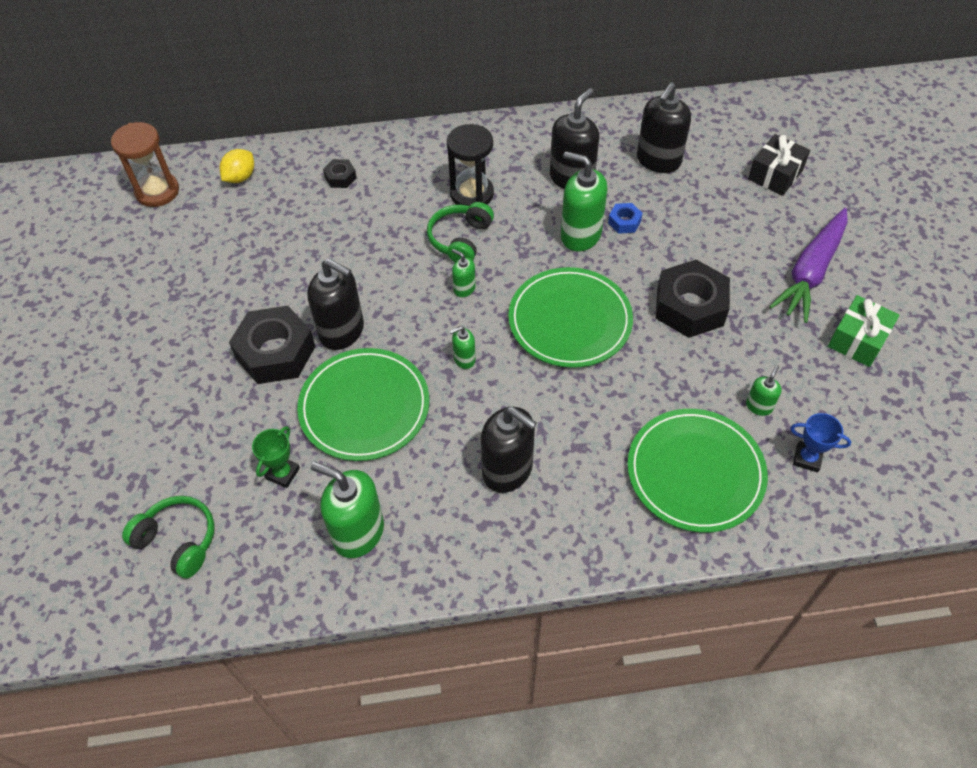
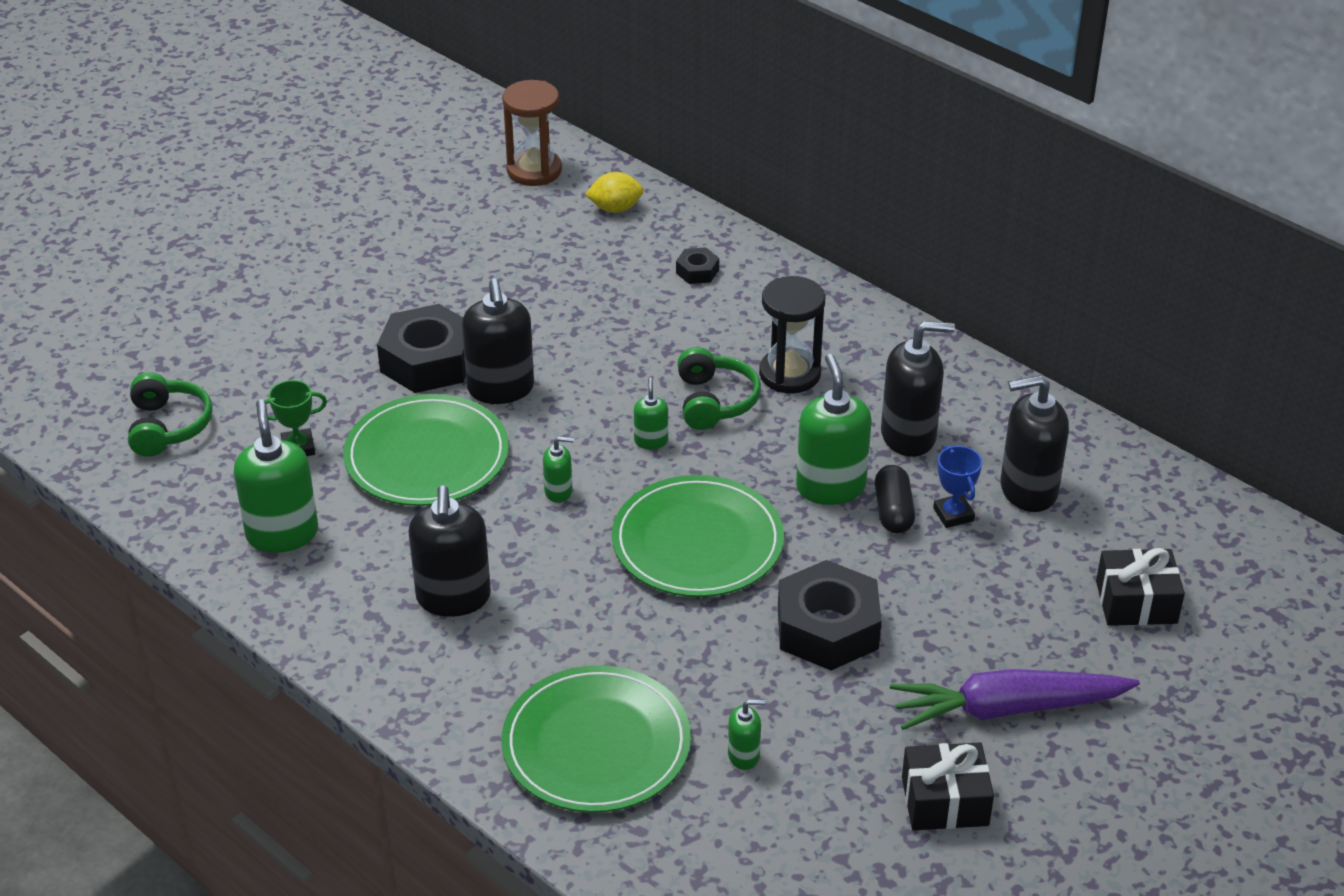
camera: 50 degrees right, 15 degrees down
(460, 239) = (715, 401): green headphones -> green headphones turned 105 degrees clockwise
(464, 359) = (558, 492): green soap dispenser -> green soap dispenser turned 150 degrees clockwise
(624, 222) = (893, 511): blue nut -> black capsule
(807, 458) = (712, 832): blue trophy -> blue trophy (953, 514)
(858, 340) = (945, 801): green gift -> black gift

